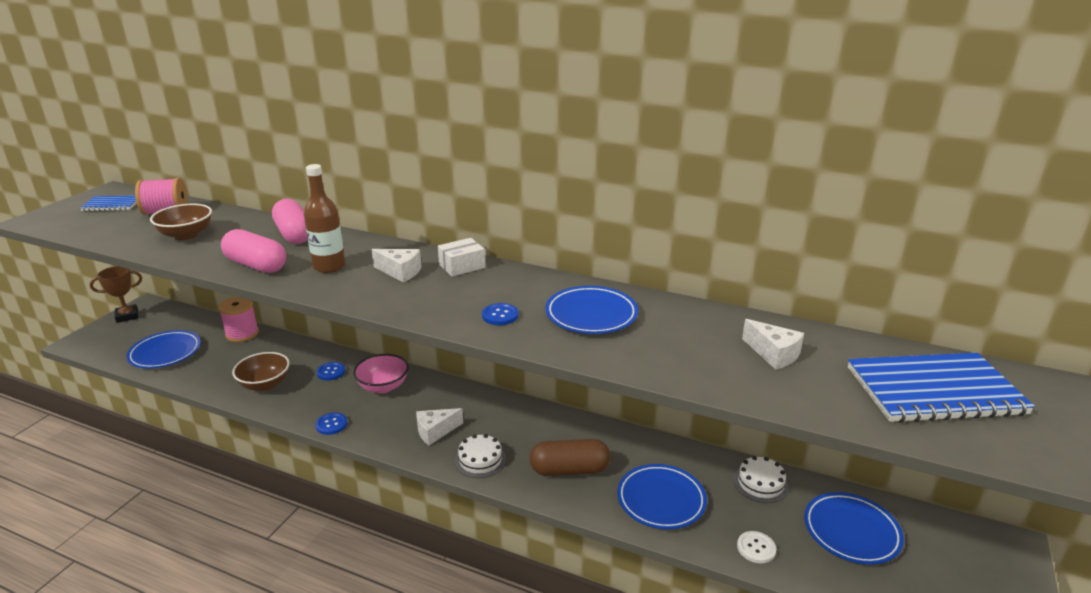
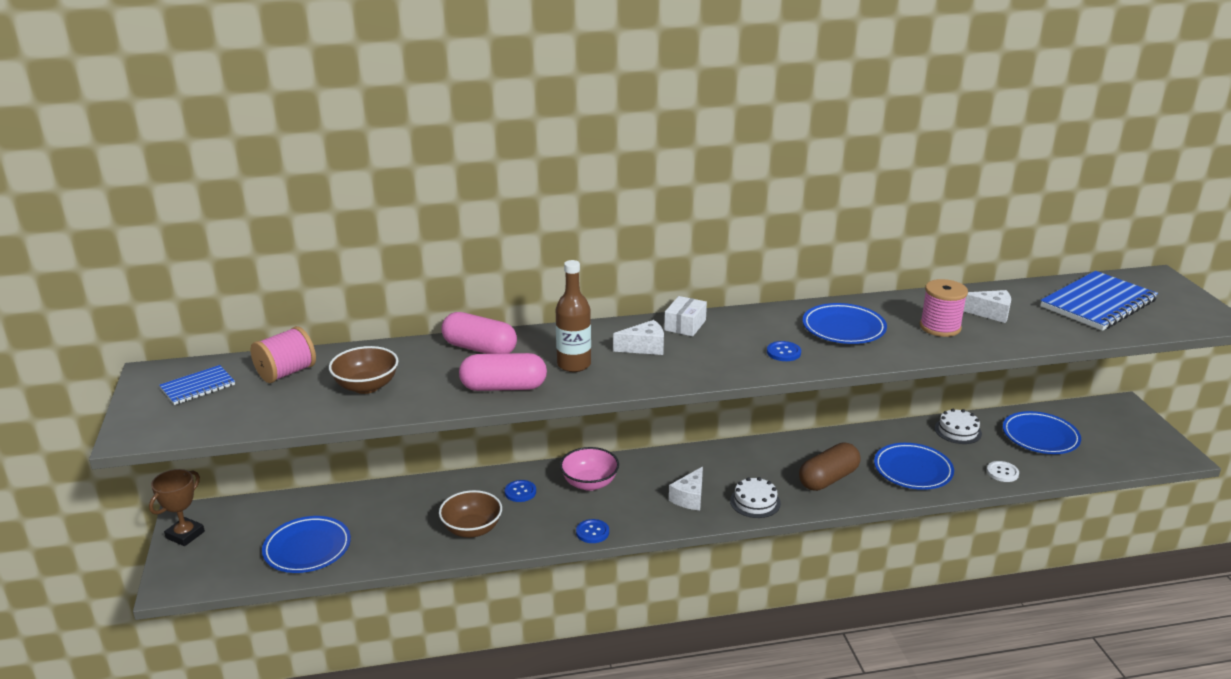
camera: 35 degrees left, 0 degrees up
(242, 334) = (365, 497): pink spool -> pink spool (940, 327)

